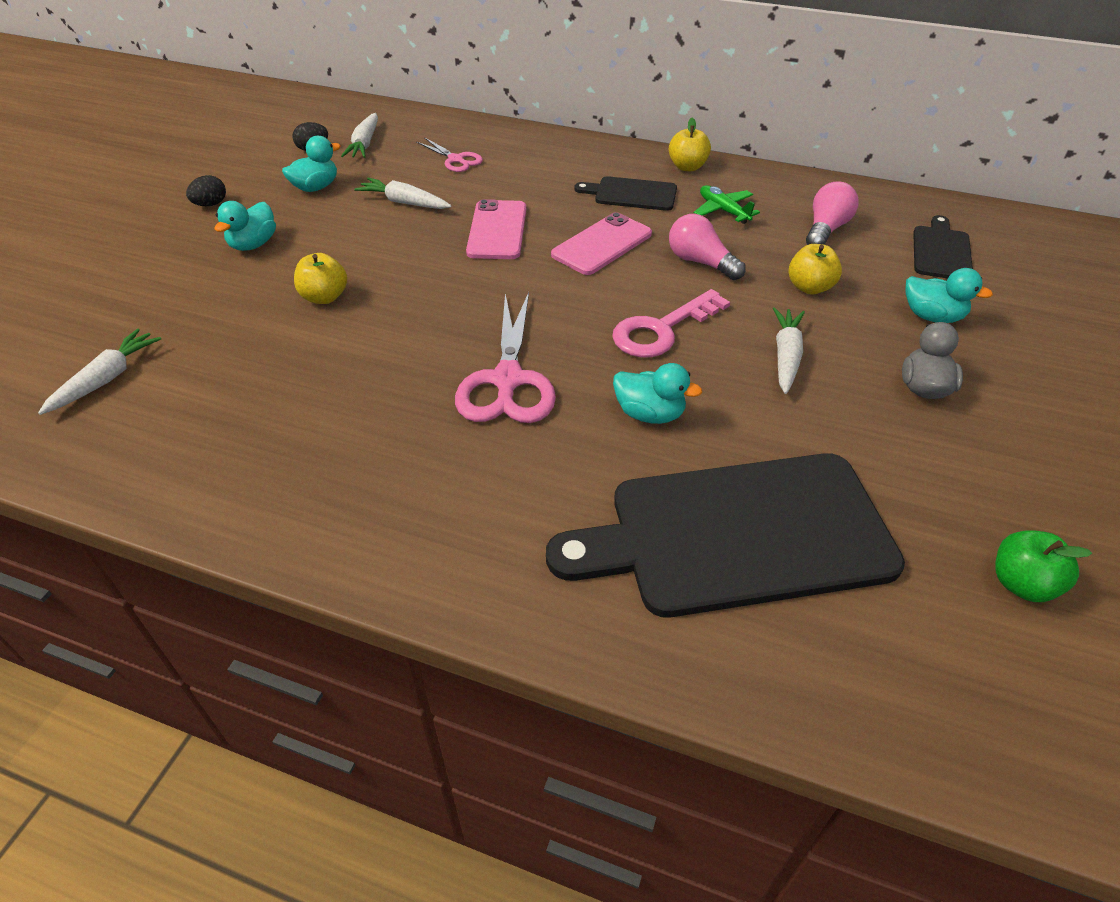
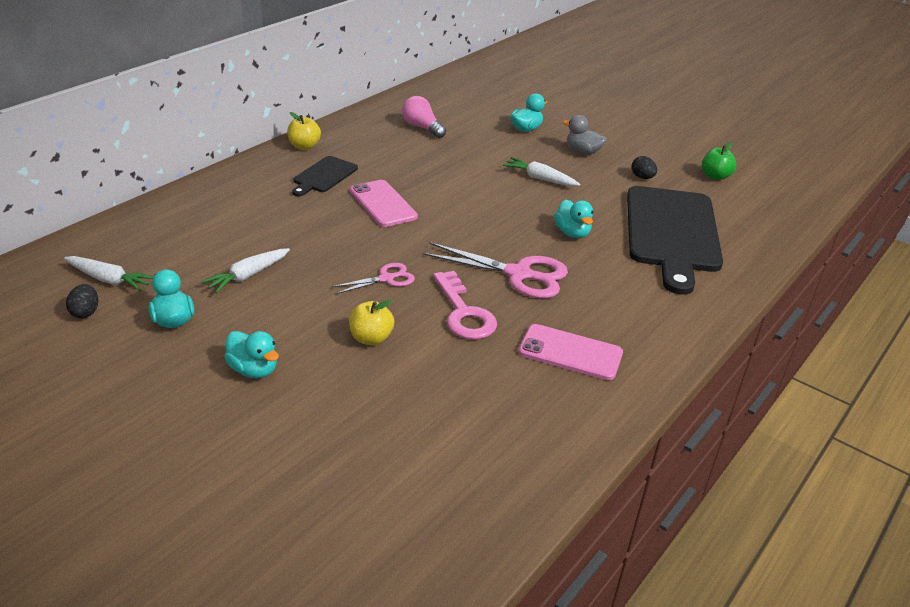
camera: 75 degrees left, 10 degrees down
(107, 379) = (423, 474): white carrot -> none
(211, 204) = (146, 392): black egg -> black egg (642, 177)
(456, 160) = (194, 237): pink scissors -> pink scissors (386, 278)
(497, 230) = (330, 241): pink phone -> pink phone (570, 353)
(649, 414) = (572, 233): turquoise duck -> turquoise duck turned 120 degrees clockwise
(661, 330) = (495, 208): pink key -> pink key (464, 313)
(700, 262) = (430, 176): pink light bulb -> none
(723, 211) = (374, 151): green plane -> none
(809, 287) = (479, 151): yellow apple -> none
(941, 251) = (468, 105): black cutting board -> none

